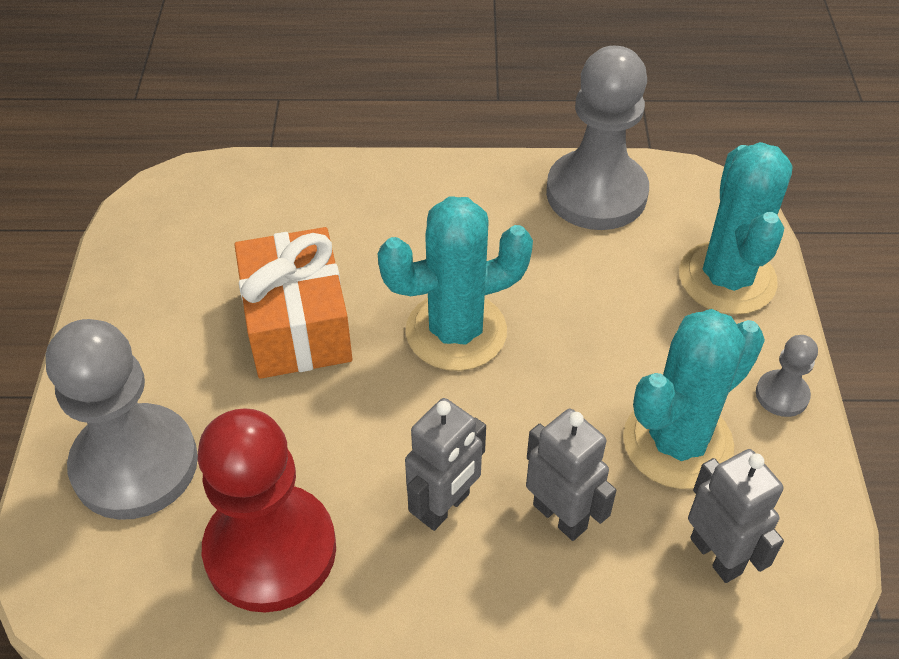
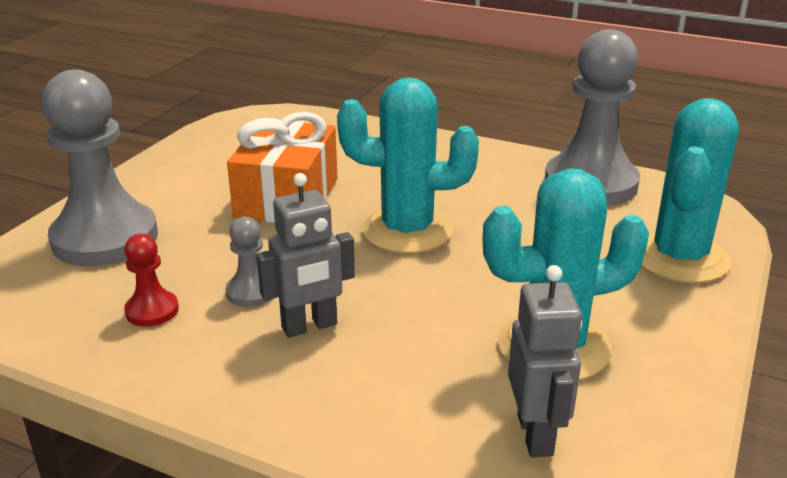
camera: 25 degrees right, 20 degrees down
(270, 550) = (152, 310): red pawn -> red pawn, size x0.44
(560, 516) = (404, 362): grey robot -> none
(782, 395) = (684, 344): grey pawn -> grey pawn (251, 292)

